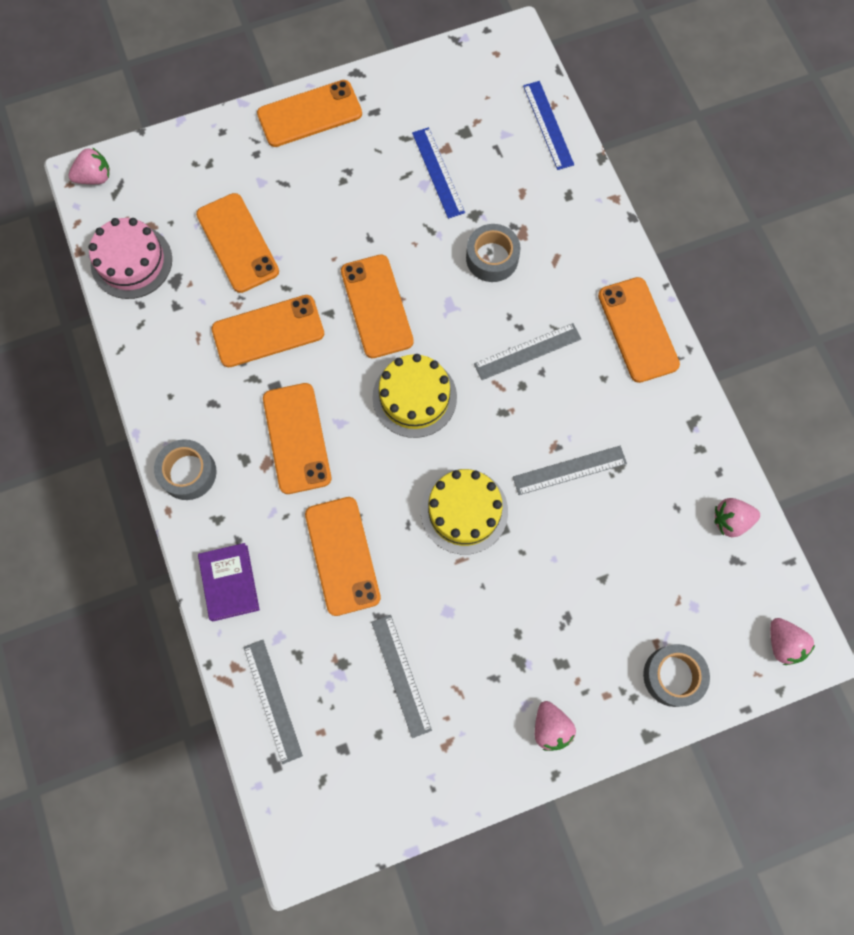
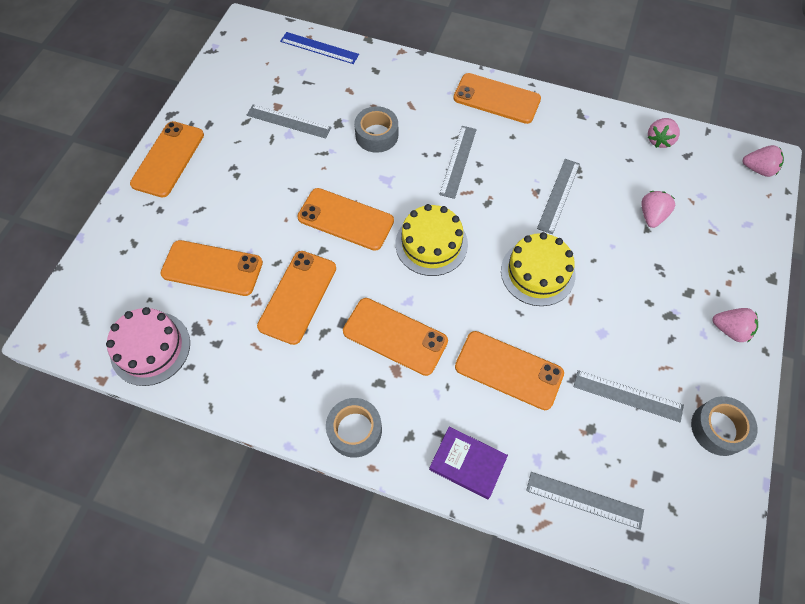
camera: 50 degrees left, 10 degrees down
(95, 177) = (57, 324): pink strawberry -> pink strawberry (651, 216)
(438, 172) = (289, 121): blue ruler -> grey ruler
(673, 676) = (740, 238): grey tape -> grey tape (718, 428)

